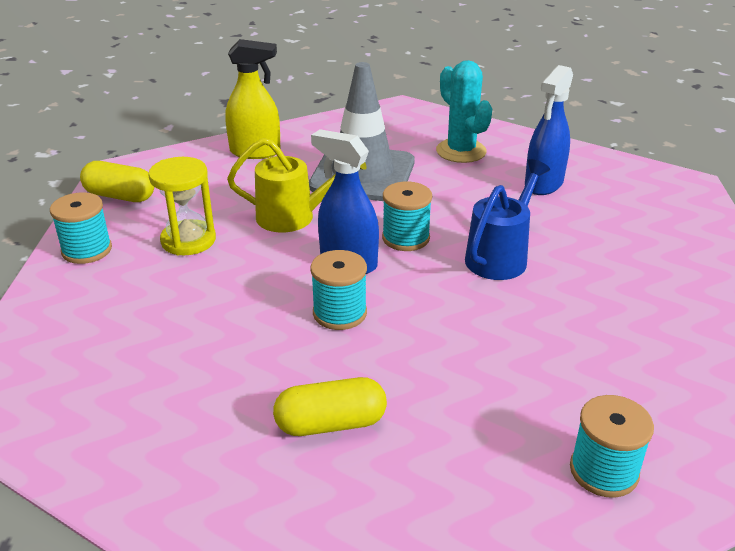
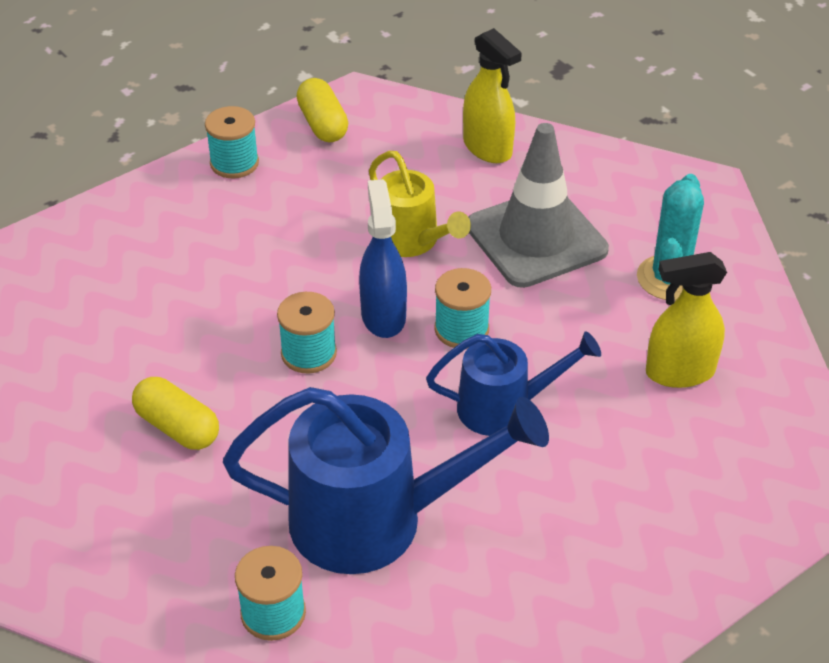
camera: 50 degrees right, 10 degrees up
(188, 240) = (308, 205): yellow hourglass -> none
(543, 184) = (679, 372): blue spray bottle -> yellow spray bottle
(552, 363) = (377, 520): none -> blue watering can

